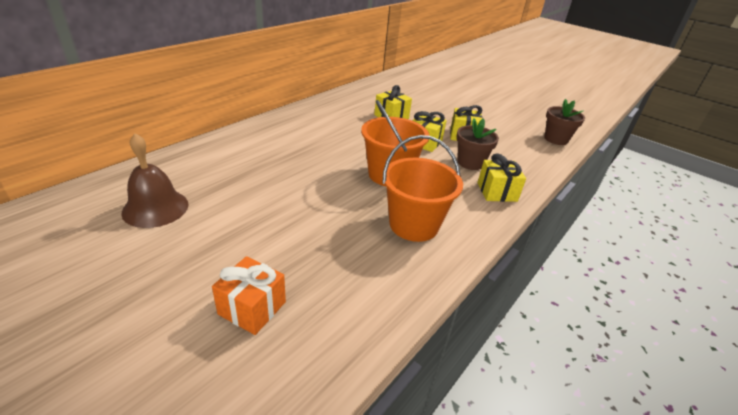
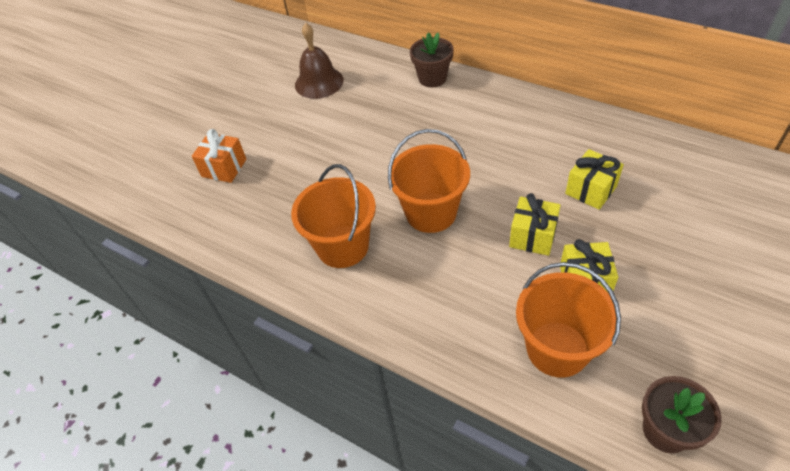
camera: 90 degrees right, 15 degrees up
(470, 163) = (501, 293): brown flower pot -> brown flower pot (432, 78)
(497, 192) = (437, 325): yellow gift -> none
(512, 154) = (557, 349): none -> orange bucket

